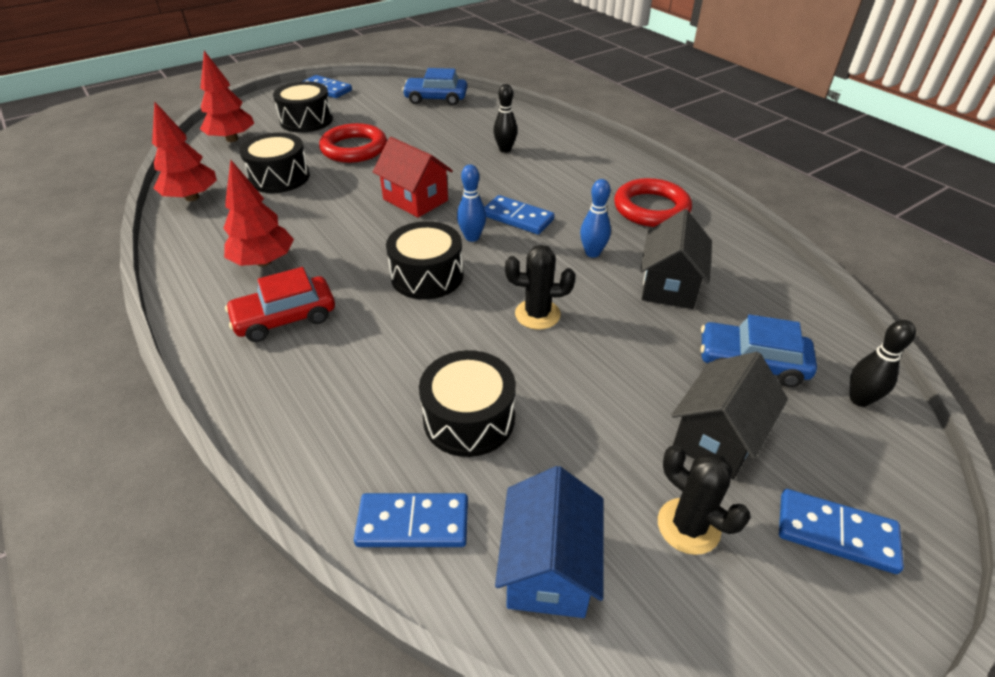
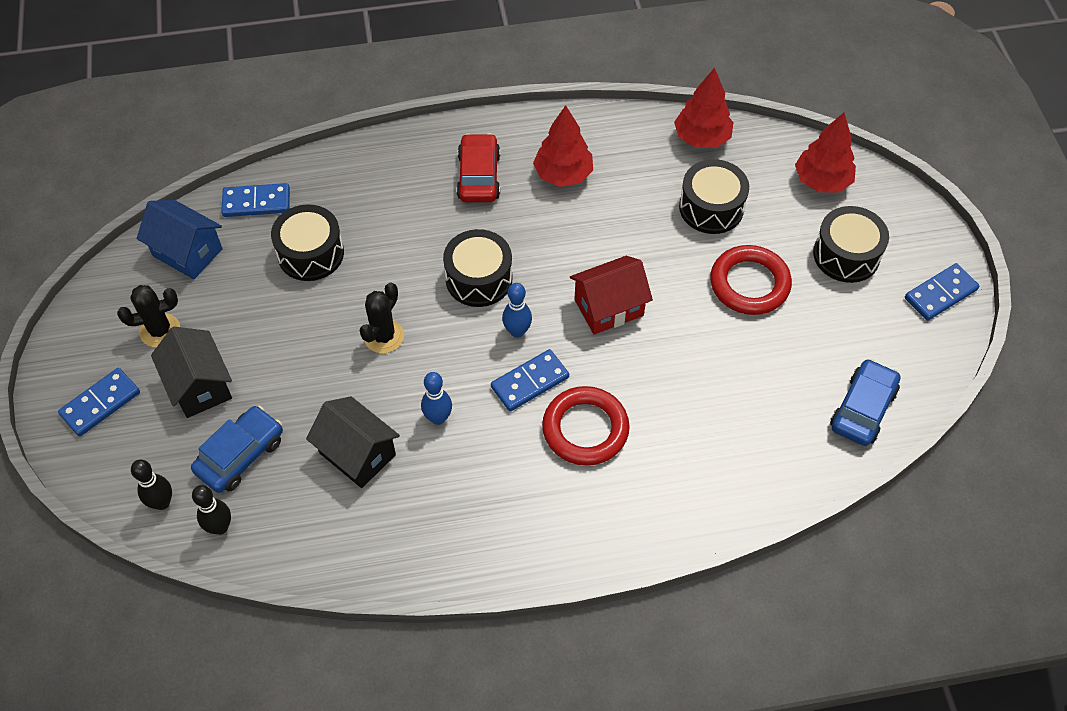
camera: 115 degrees right, 15 degrees up
(413, 523) = (256, 202): blue domino -> blue domino turned 60 degrees clockwise
(505, 149) = (680, 431): black bowling pin -> black bowling pin (220, 527)
(651, 208) = (480, 515): red ring -> red ring (585, 429)

